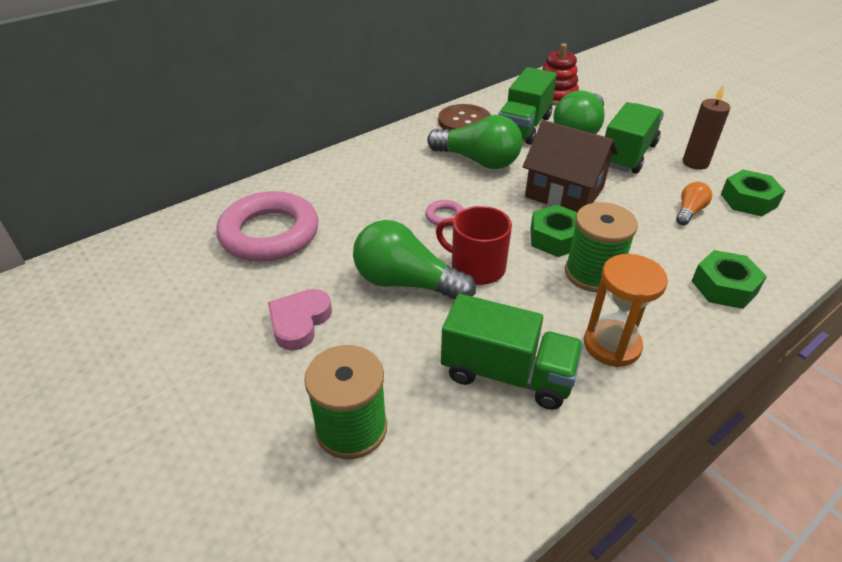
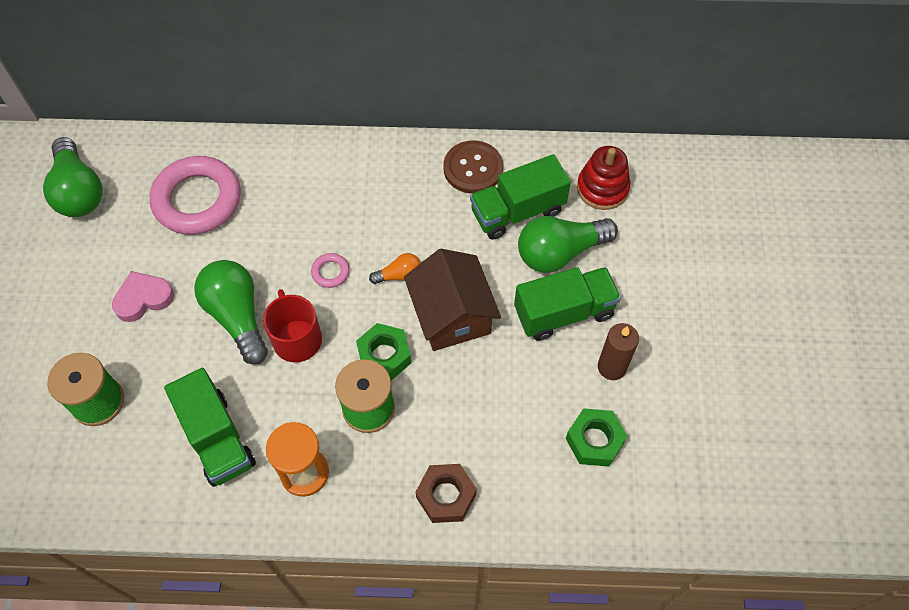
camera: 40 degrees right, 20 degrees up
(478, 161) = (426, 228): green light bulb -> green light bulb (79, 191)
(689, 211) = (525, 412): orange light bulb -> orange light bulb (399, 275)
(724, 287) = (446, 496): green nut -> brown nut

